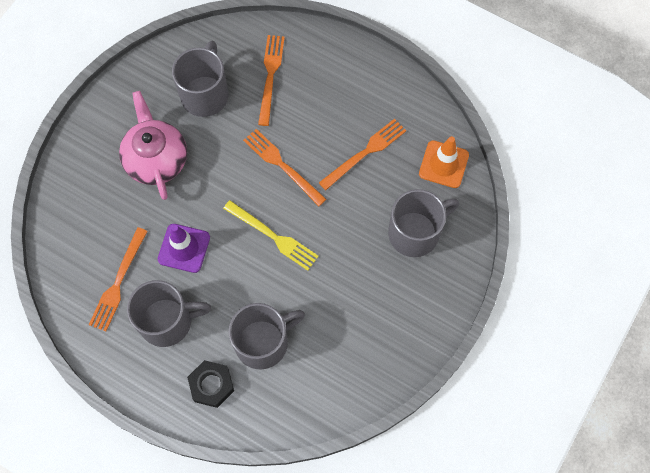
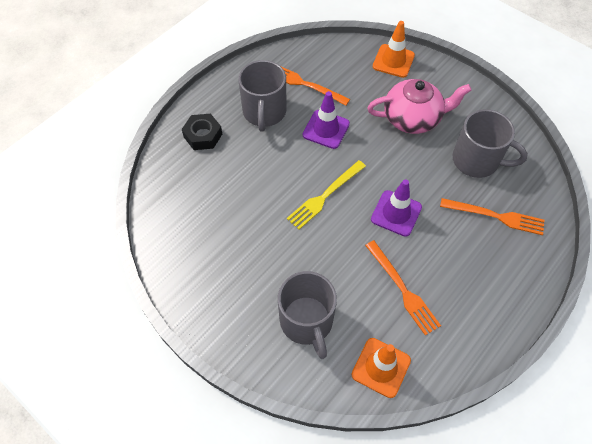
camera: 100 degrees right, 10 degrees down
(71, 186) = (393, 61): none -> orange traffic cone
(263, 342) = (229, 175): grey mug -> none
(282, 165) = (396, 213): orange fork -> purple traffic cone

